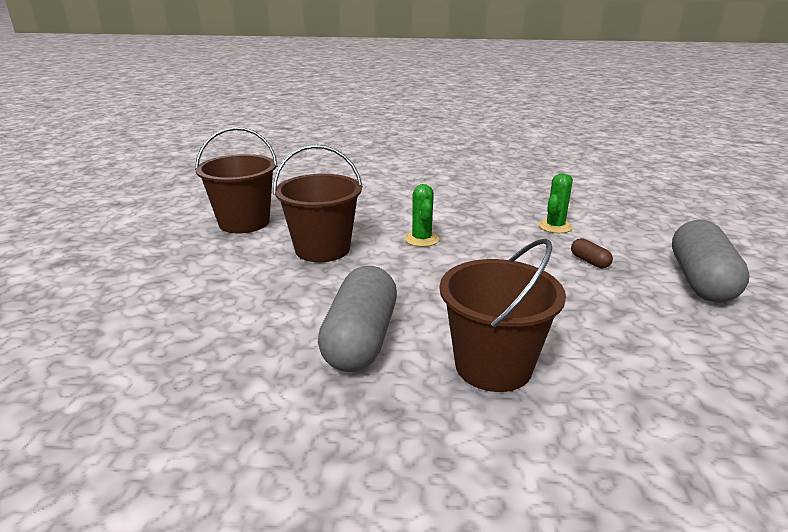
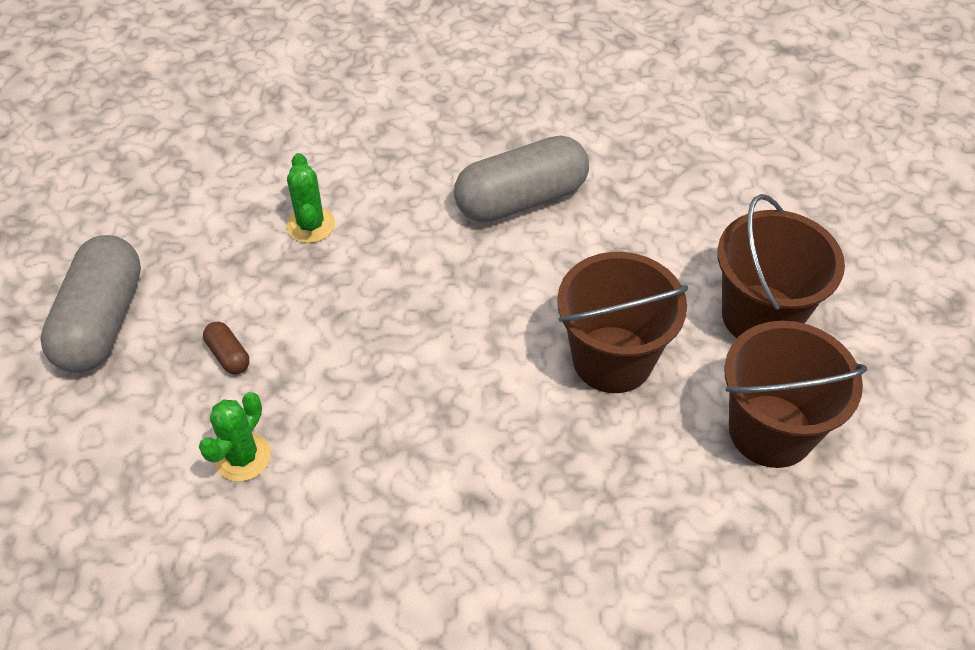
camera: 175 degrees right, 25 degrees up
(360, 339) = (521, 199): grey capsule -> grey capsule turned 60 degrees clockwise
(421, 239) = (467, 398): green cactus -> green cactus (311, 225)
(493, 366) = (392, 177): brown bucket -> brown bucket (760, 316)

